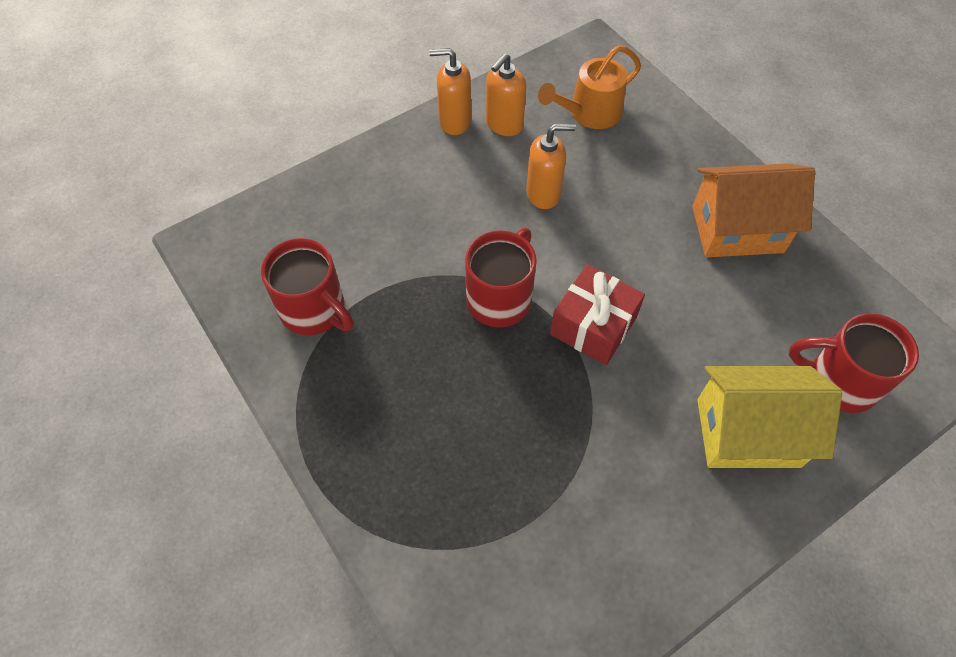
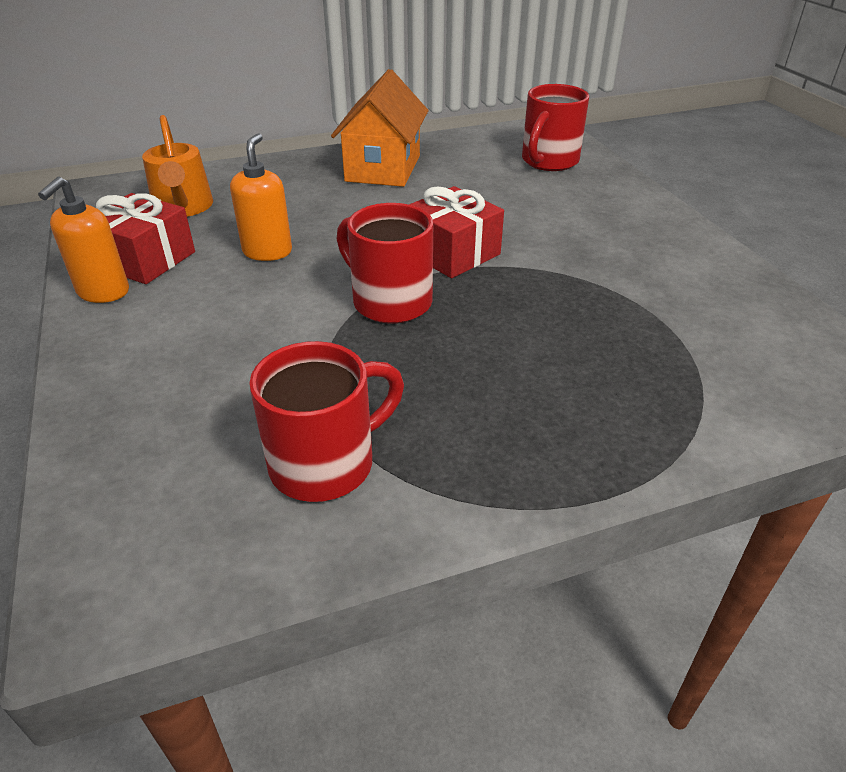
camera: 75 degrees left, 20 degrees down
(504, 124) = (145, 259): orange soap dispenser -> red gift
(748, 432) = (587, 203): yellow house -> none

